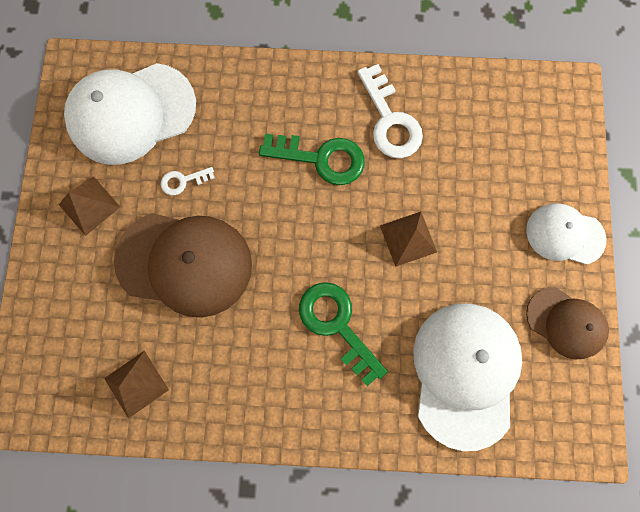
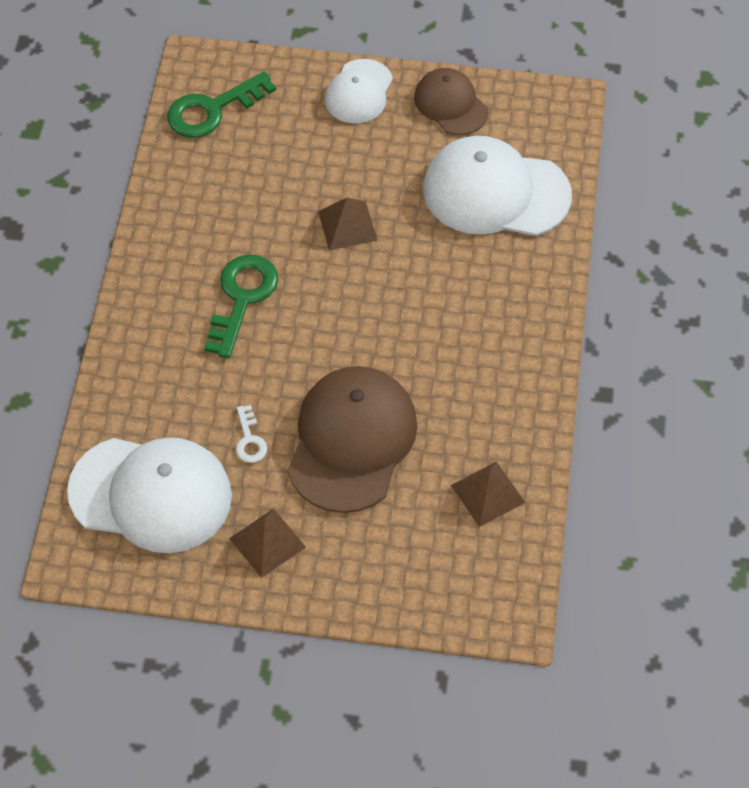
camera: 85 degrees left, 20 degrees down
(132, 114) = (151, 494): white cap -> white cap turned 60 degrees counterclockwise
(337, 325) = (437, 298): green key -> green key (213, 110)
(390, 120) = (205, 229): white key -> none
(565, 323) = (451, 104): brown cap -> brown cap turned 75 degrees counterclockwise

